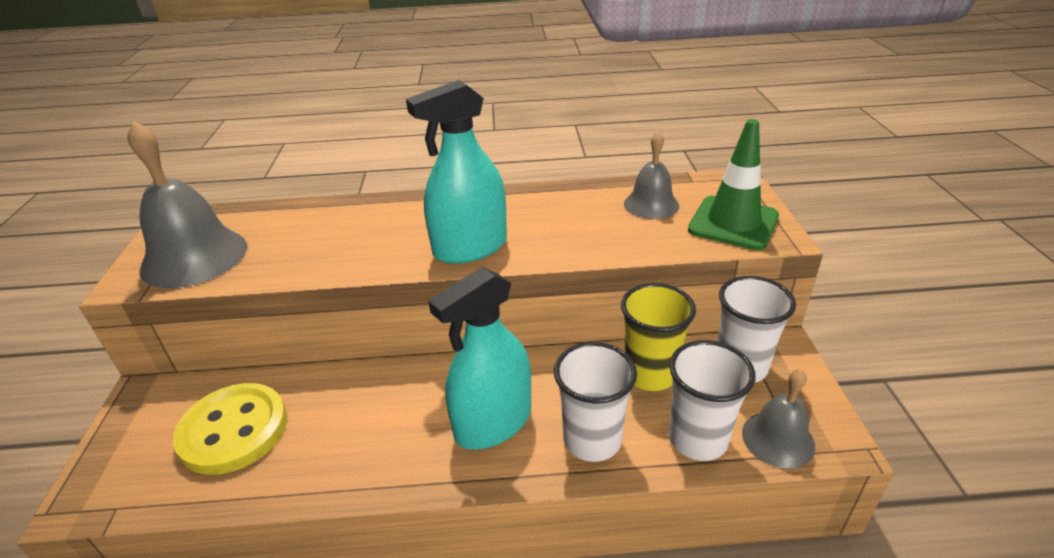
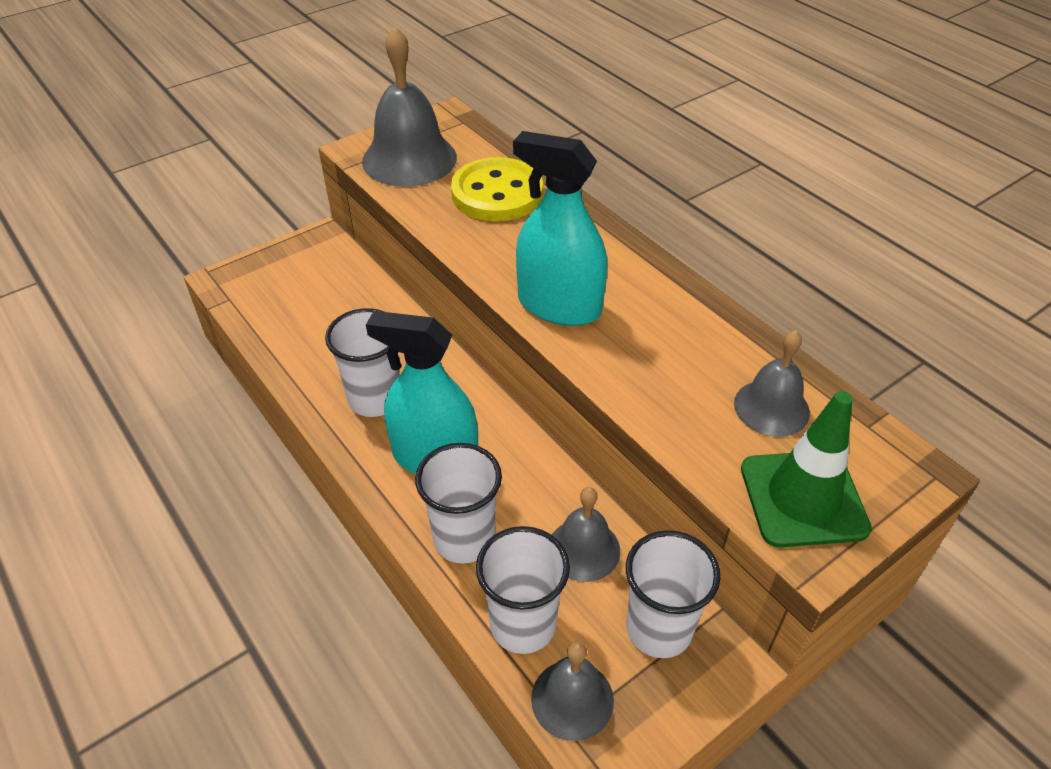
camera: 55 degrees right, 10 degrees up
(233, 430) = (323, 308): yellow button -> yellow button (497, 193)
(389, 437) = (375, 399): none -> white cup
(650, 374) = (583, 549): yellow cup -> grey bell

